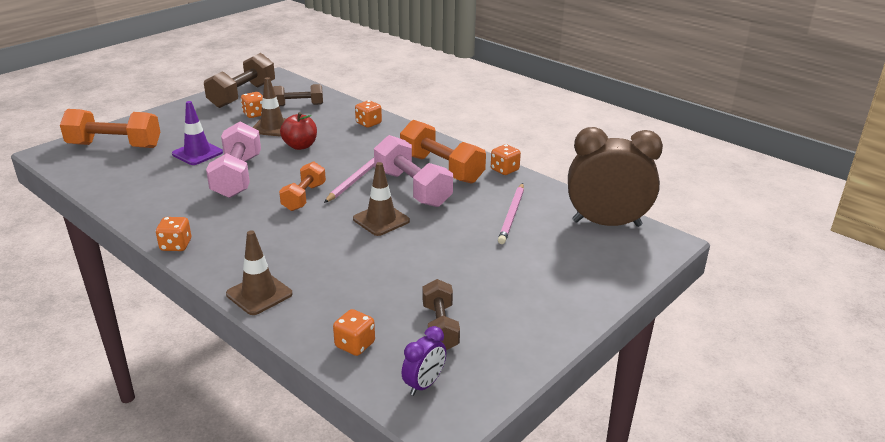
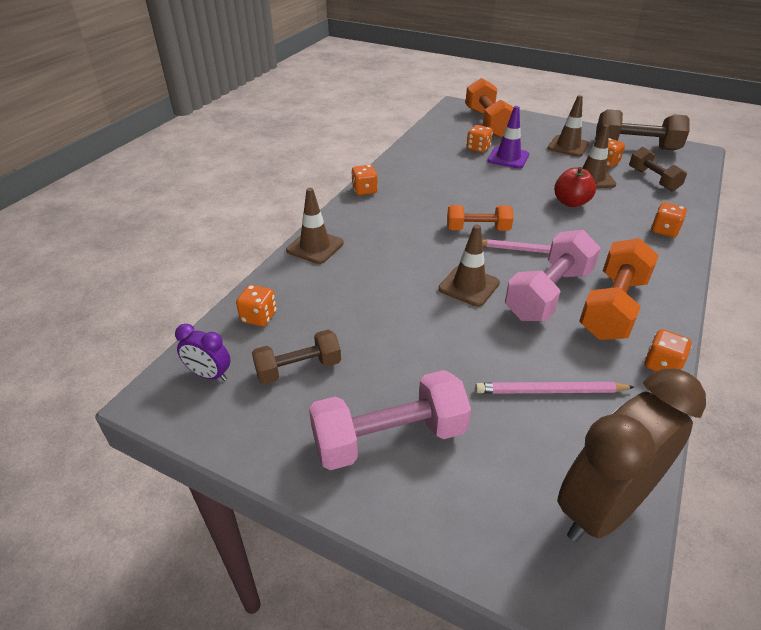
camera: 75 degrees right, 10 degrees up
(161, 163) = (478, 148): none -> orange dice
(209, 121) = (568, 146): none -> brown traffic cone
(237, 176) = (486, 186): pink dumbbell -> pink dumbbell (389, 438)
(606, 223) = (602, 507): brown clock -> brown clock turned 120 degrees counterclockwise

